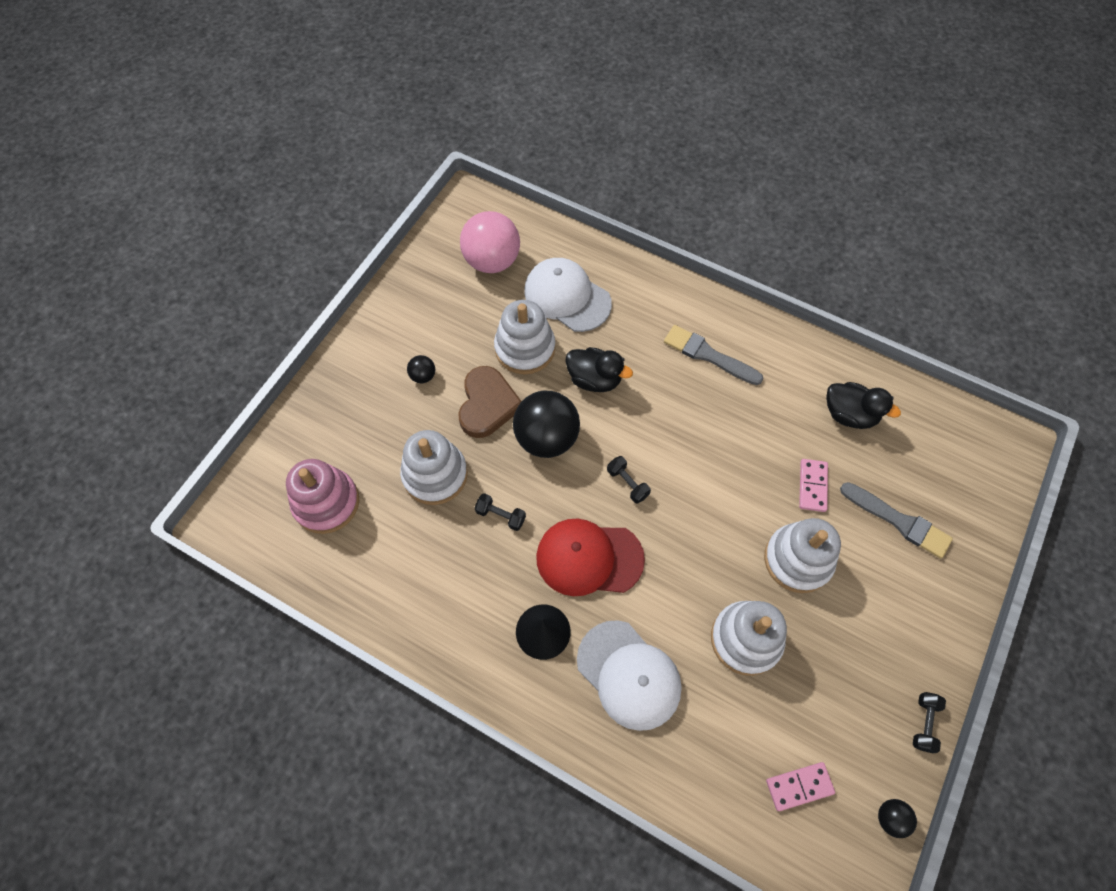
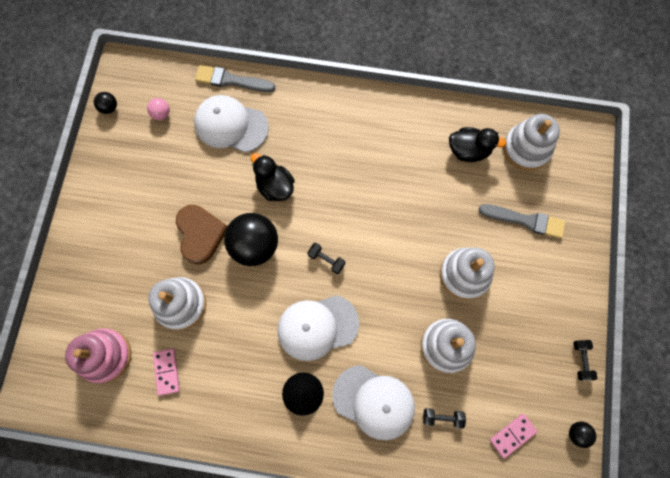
camera: 20 degrees left, 10 degrees up
(423, 376) = (142, 228): black ball -> black ball (109, 108)
(492, 261) = (161, 114): pink ball -> pink ball, size x0.44
(500, 515) = (241, 318): black dumbbell -> black dumbbell (442, 417)
(525, 348) = (213, 179): white stacking toy -> white stacking toy (526, 148)
(589, 558) = (317, 327): red cap -> white cap
(594, 379) = (275, 186): black duck -> black duck turned 135 degrees counterclockwise
(708, 355) = (353, 138): grey brush -> grey brush (231, 80)
(812, 486) = (459, 215): pink domino -> pink domino (167, 371)

